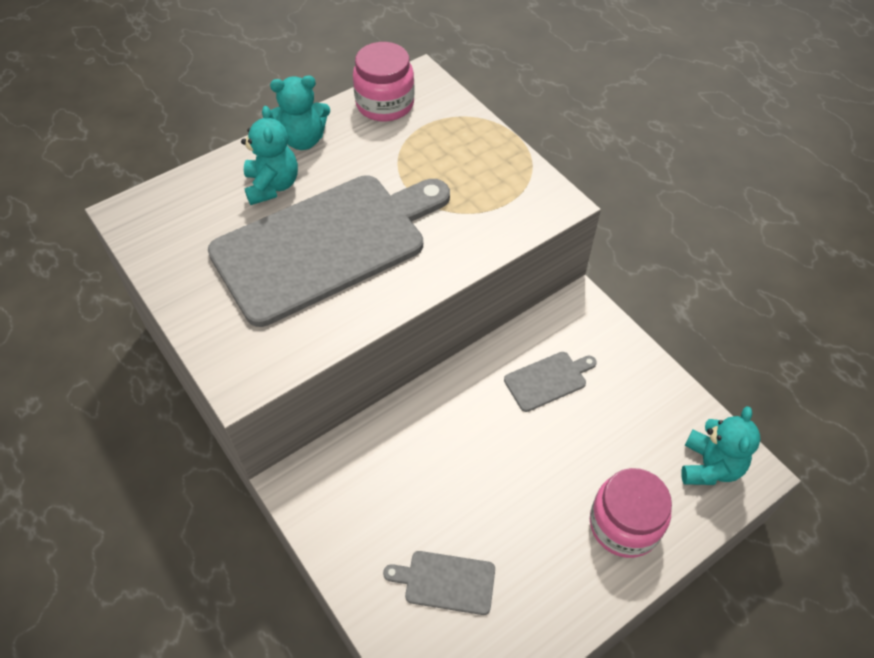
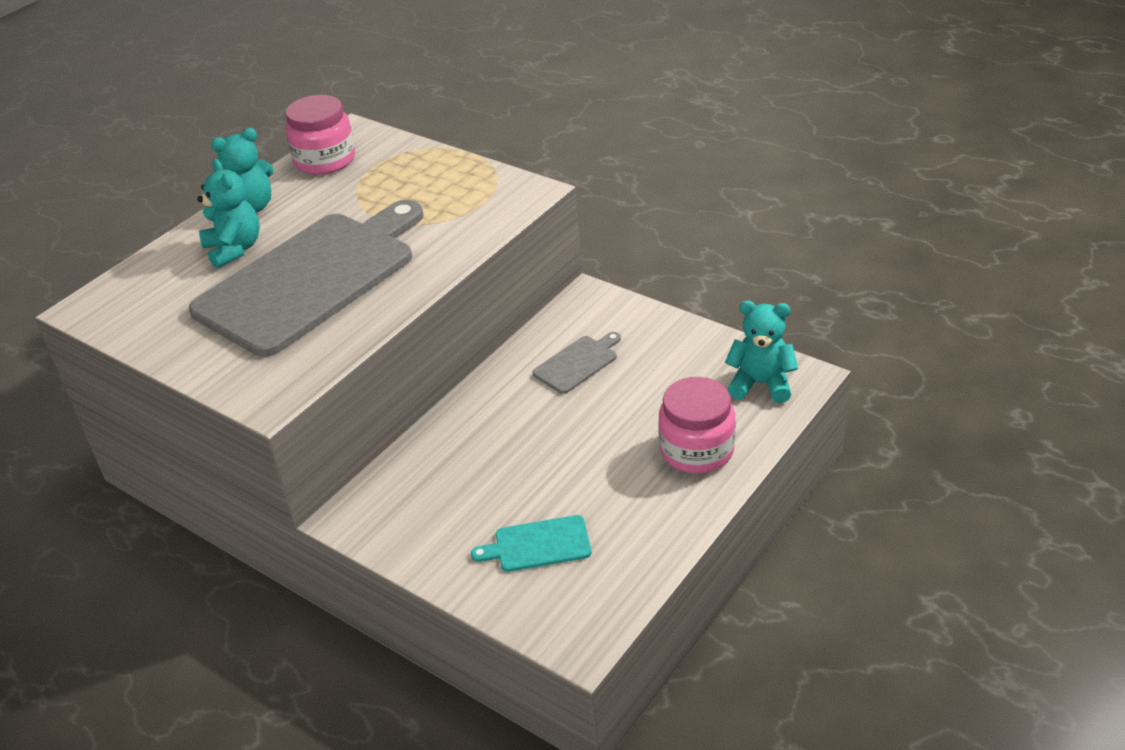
camera: 15 degrees left, 15 degrees down
(446, 582) = (538, 545): grey cutting board -> turquoise cutting board
(709, 466) = (761, 384): turquoise teddy bear -> turquoise teddy bear turned 75 degrees counterclockwise

